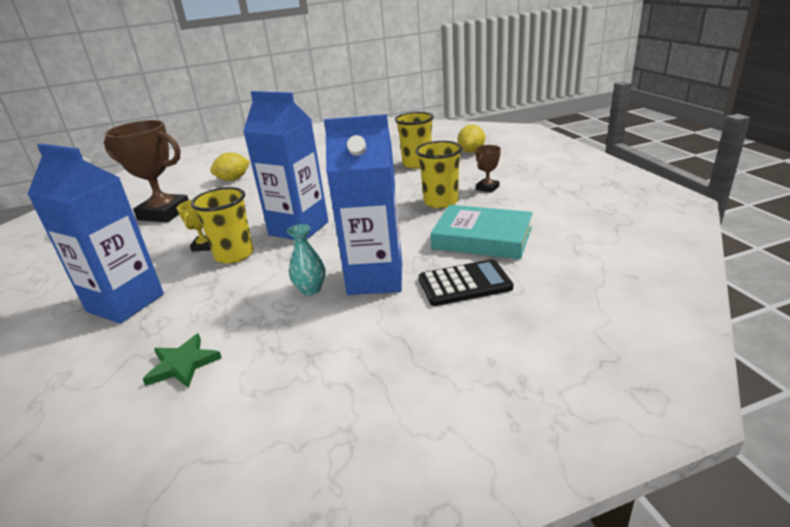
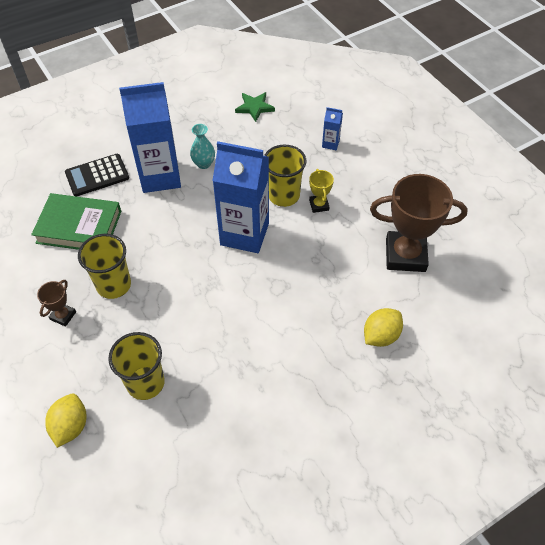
camera: 165 degrees right, 25 degrees up
(125, 303) = (330, 143): blue carton -> blue carton, size x0.41
(482, 238) = (79, 227): turquoise book -> green book

